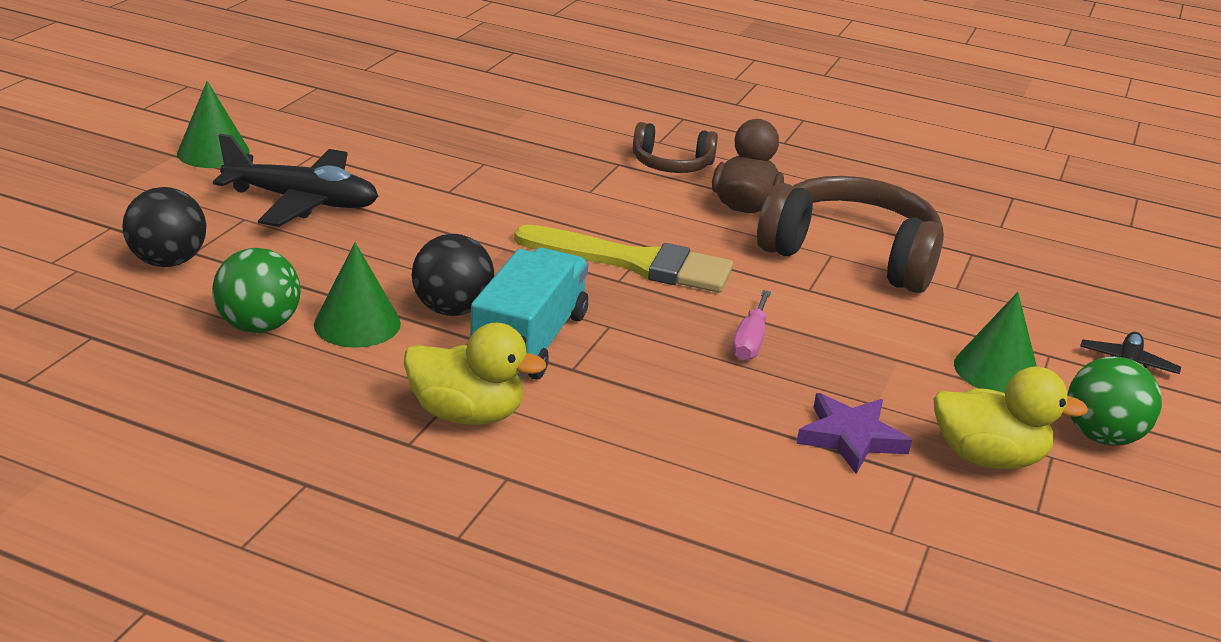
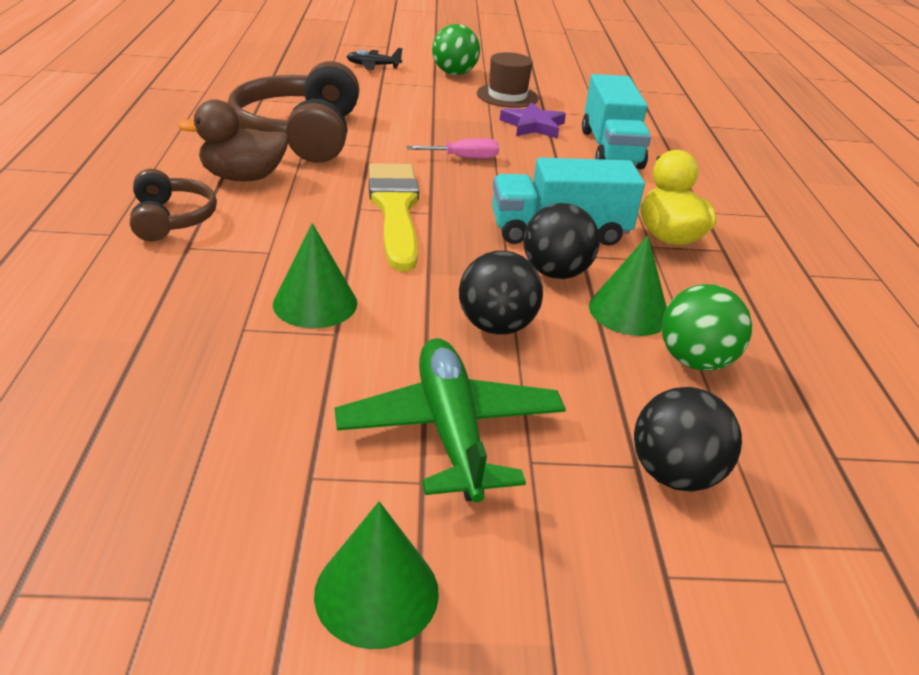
camera: 115 degrees left, 5 degrees up
(302, 201) = (451, 430): black plane -> green plane
(397, 253) = (496, 326): none -> black ball
(742, 481) = (610, 149): none -> turquoise truck
(988, 458) = (507, 96): yellow duck -> brown hat
(996, 371) = (416, 93): green cone -> green cone (315, 303)

